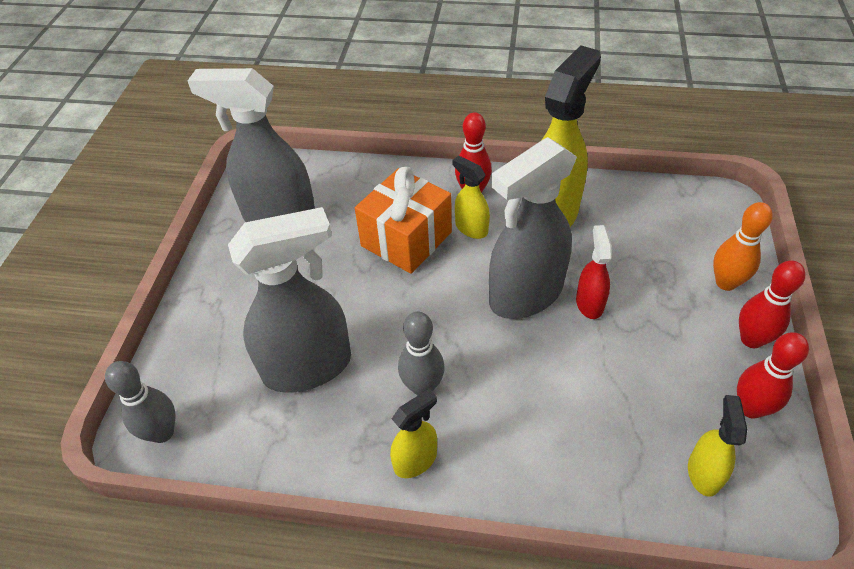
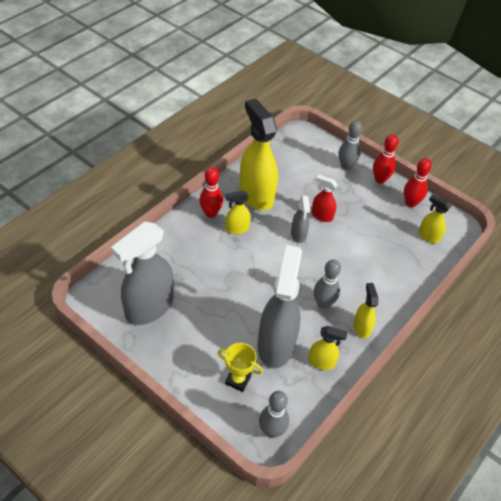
camera: 65 degrees left, 0 degrees up
(224, 354) = (238, 380): none -> yellow trophy
(313, 437) = (321, 362): none -> yellow spray bottle
(406, 239) = (221, 259): orange gift -> none
(525, 295) = (298, 234): grey spray bottle -> grey spray bottle, size x0.48
(726, 283) = (346, 166): orange bowling pin -> grey bowling pin

